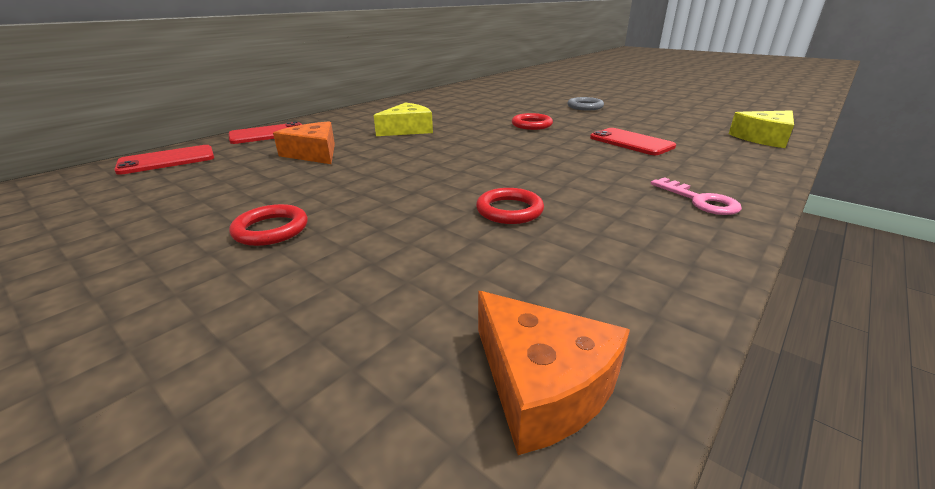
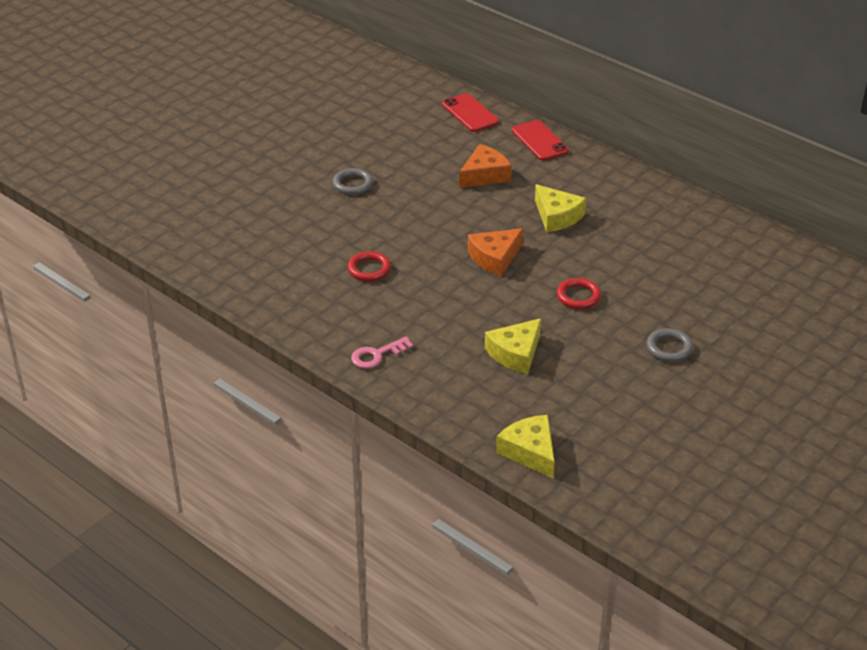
camera: 90 degrees right, 10 degrees up
(271, 229) = (352, 184): red ring -> grey ring
(542, 384) = (227, 268): orange cheese -> orange cheese (494, 258)
(631, 142) = (515, 353): red phone -> yellow cheese

